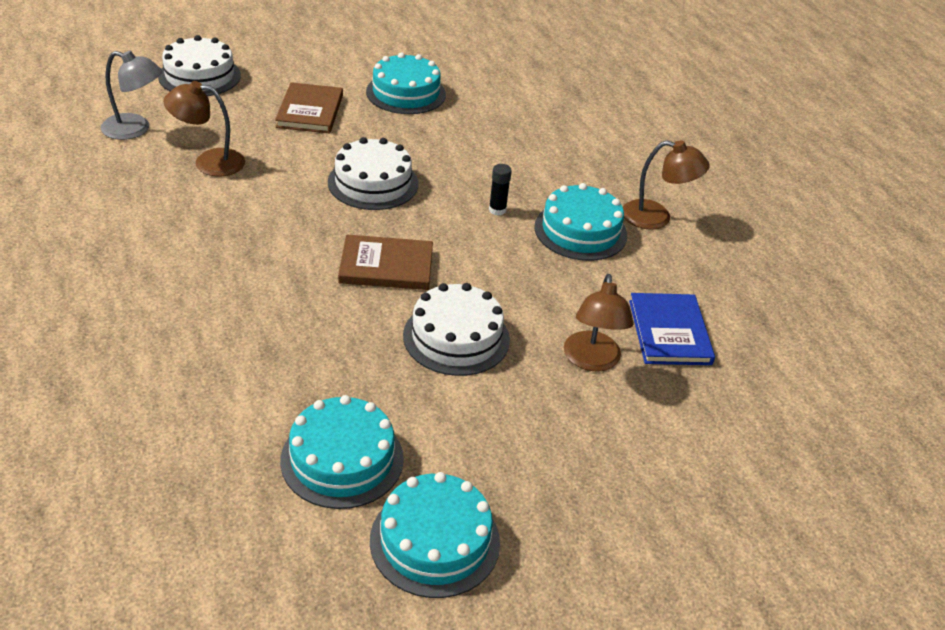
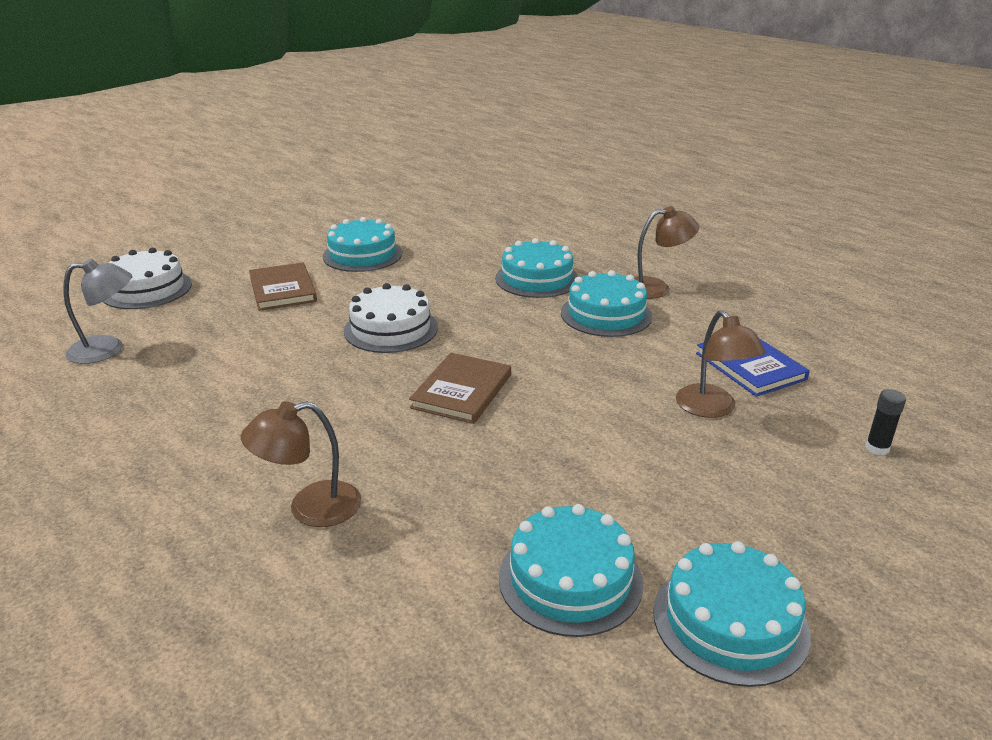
camera: 20 degrees left, 10 degrees down
(209, 162) = (211, 356): brown lamp -> brown lamp (310, 508)
(386, 266) = (462, 391): brown book -> brown book turned 45 degrees counterclockwise
(456, 337) = (579, 429): white cake -> none
(497, 210) = (522, 318): black glue stick -> black glue stick (877, 448)
(547, 170) = (537, 279): none -> turquoise cake

